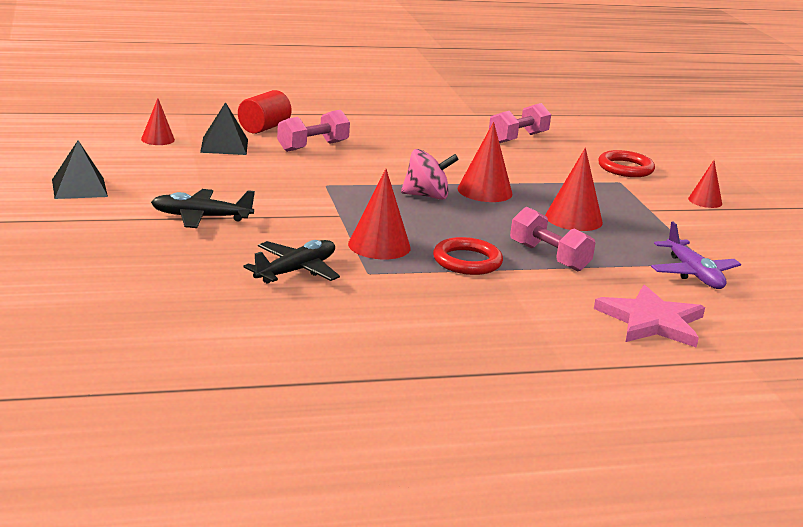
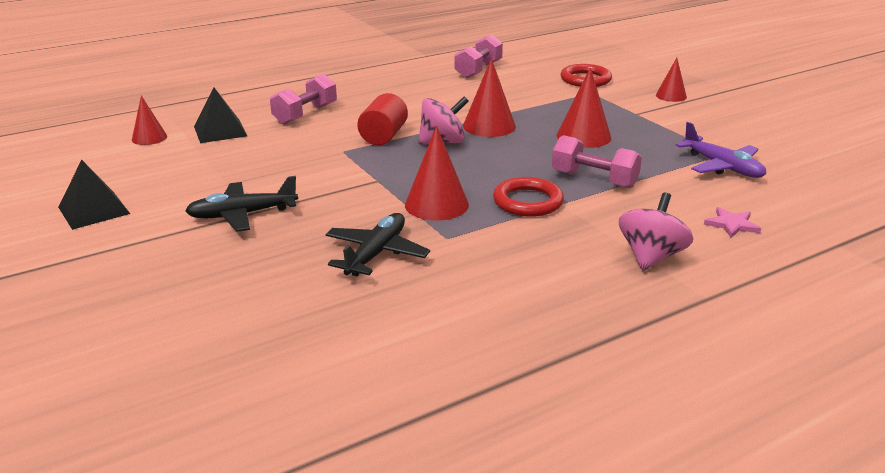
camera: 15 degrees left, 5 degrees up
(264, 128) = (248, 105): red cylinder -> red cylinder (383, 136)
(545, 328) = (651, 257): none -> pink spinning top
(651, 321) = (731, 224): pink star -> pink star, size x0.49

